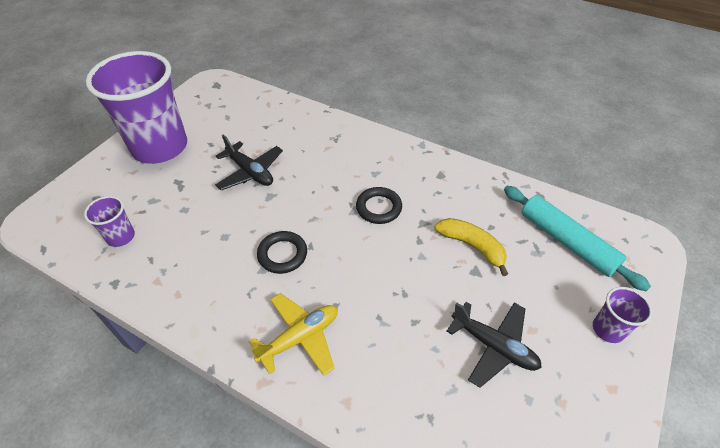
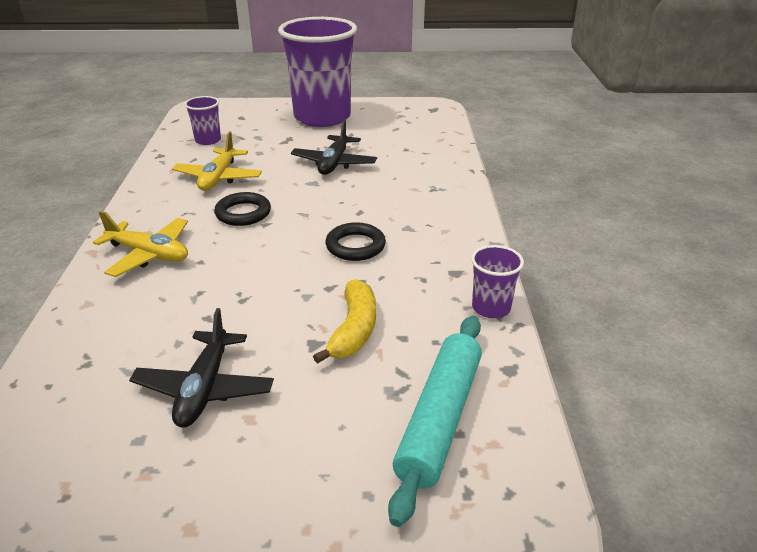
camera: 60 degrees right, 15 degrees down
(206, 252) = (218, 178): none -> yellow plane
(608, 329) = (297, 503): purple cup -> purple cup (491, 308)

